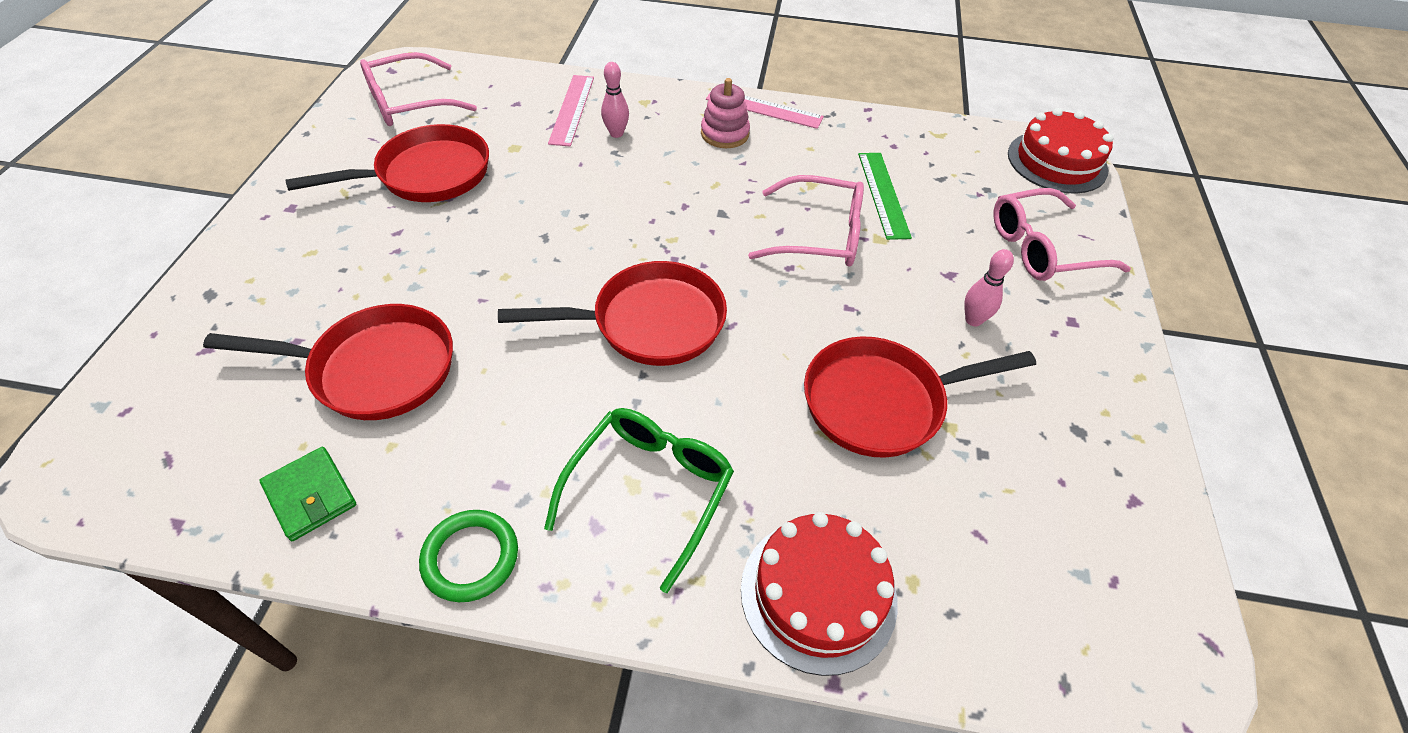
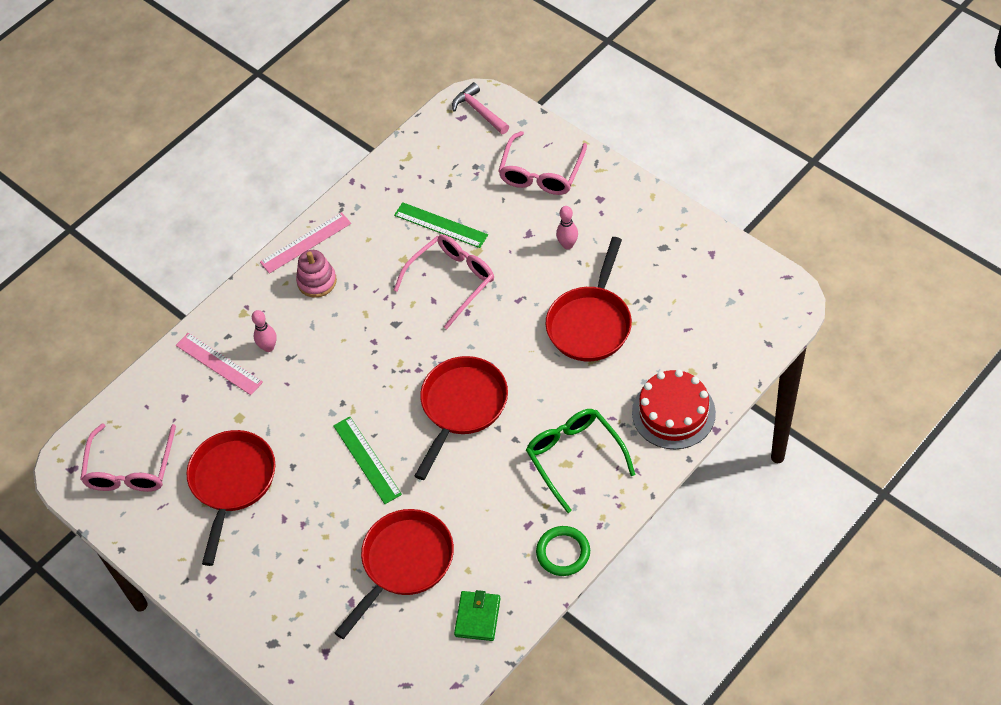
camera: 50 degrees left, 5 degrees up
(310, 496) = (477, 617): green wallet -> green wallet turned 75 degrees counterclockwise
(517, 268) = (367, 459): none -> green ruler
(1057, 162) = (479, 111): red cake -> pink hammer

